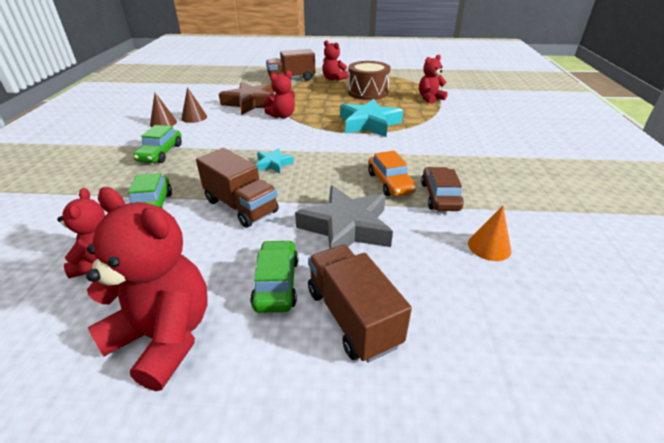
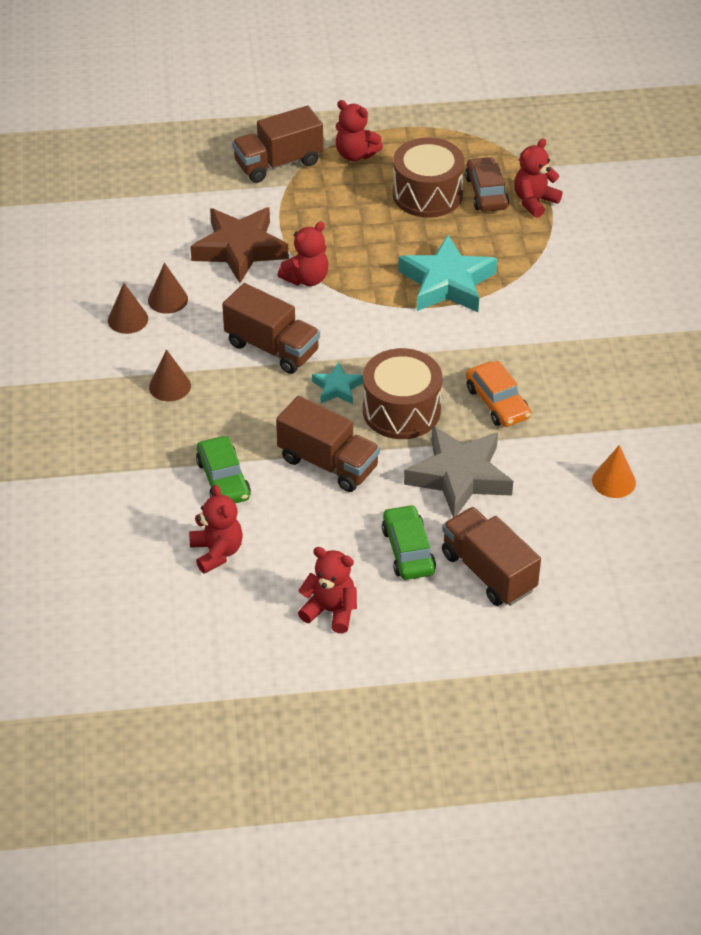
camera: 10 degrees left, 10 degrees up
(160, 153) = (170, 386): green car -> brown cone
(164, 337) = (330, 611): red teddy bear -> red teddy bear, size x0.59
(241, 141) = (272, 348): none -> brown truck
(314, 180) = (401, 410): none -> brown drum
(440, 196) = (560, 417): brown car -> brown car (486, 192)

